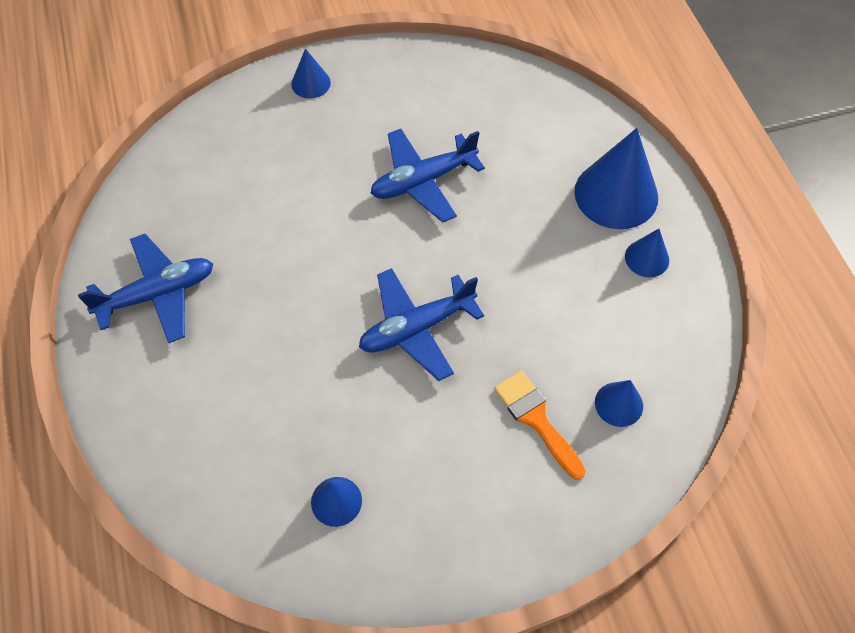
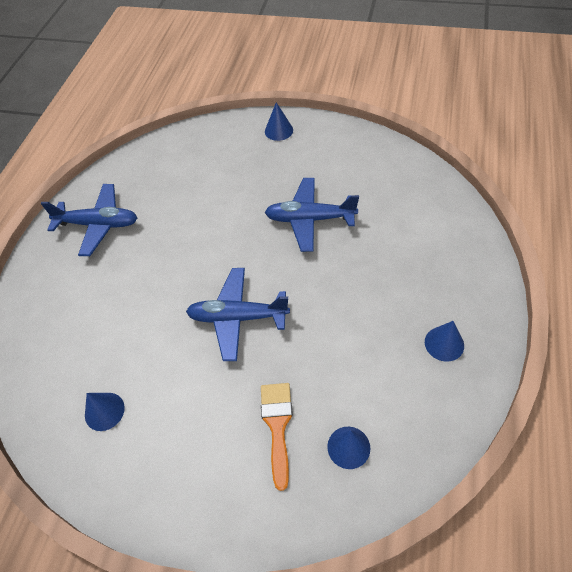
camera: 35 degrees right, 5 degrees down
(616, 194) = (449, 285): blue cone -> none

